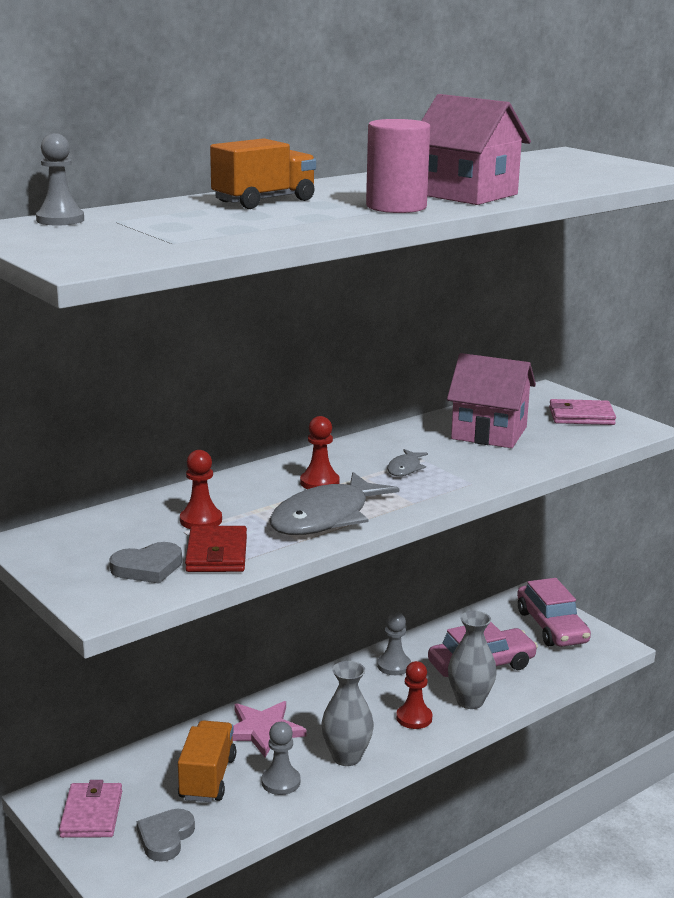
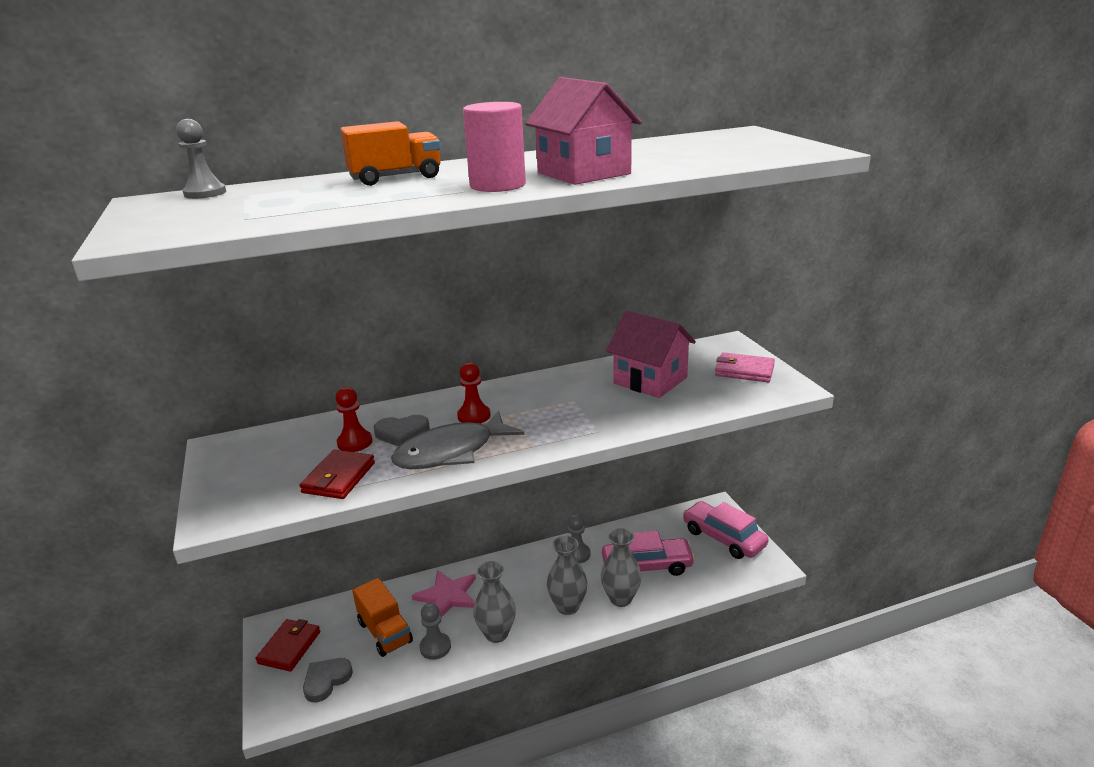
camera: 20 degrees right, 5 degrees up
(91, 814) = (289, 647): pink wallet -> red wallet
(148, 568) = (278, 484): grey heart -> grey heart (402, 433)
(207, 778) = (385, 632): orange truck -> orange truck turned 120 degrees clockwise
(405, 468) = (553, 409): grey fish -> none
(414, 718) = (567, 606): red pawn -> grey vase
(551, 627) = (723, 538): pink car -> pink car turned 135 degrees clockwise

